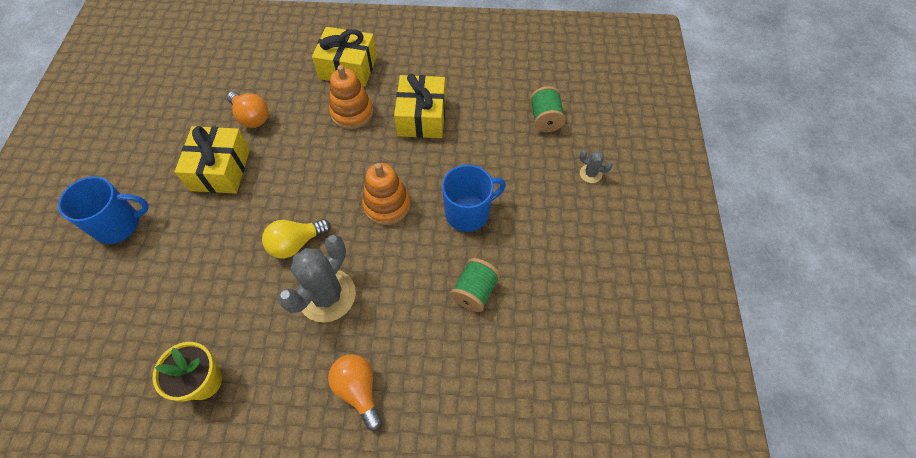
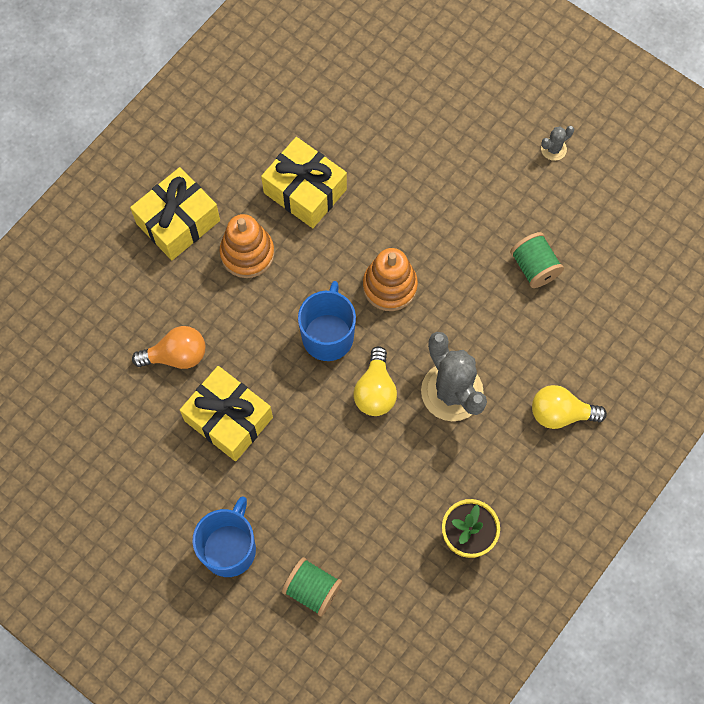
camera: 55 degrees left, 10 degrees up
(358, 390) = (560, 413): orange light bulb -> yellow light bulb
(468, 212) = (450, 221): blue mug -> blue mug (328, 335)
(545, 119) = (394, 82): green spool -> green spool (312, 589)
(590, 174) = (485, 90): grey cactus -> grey cactus (553, 149)

